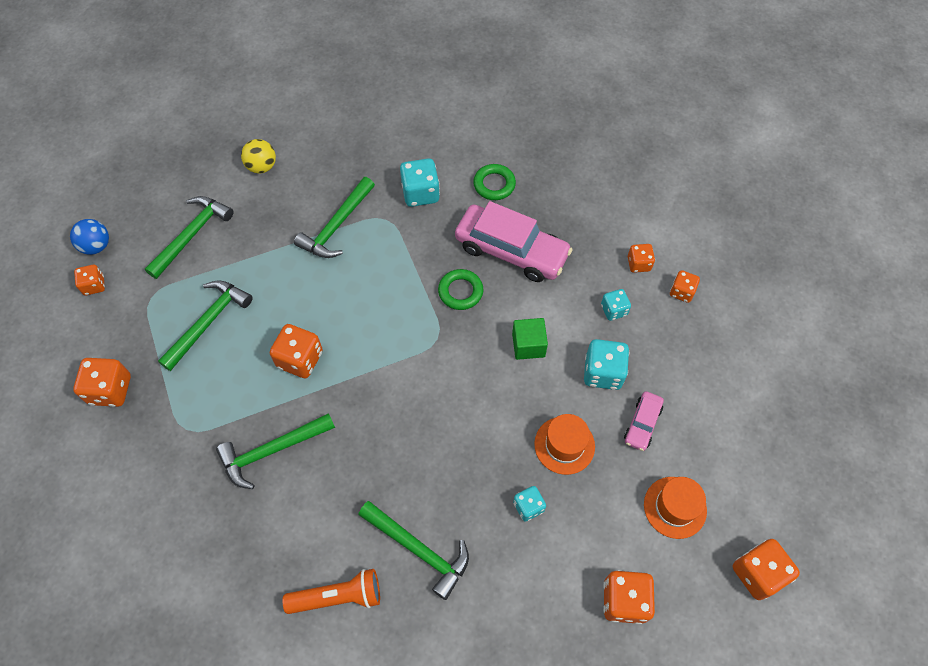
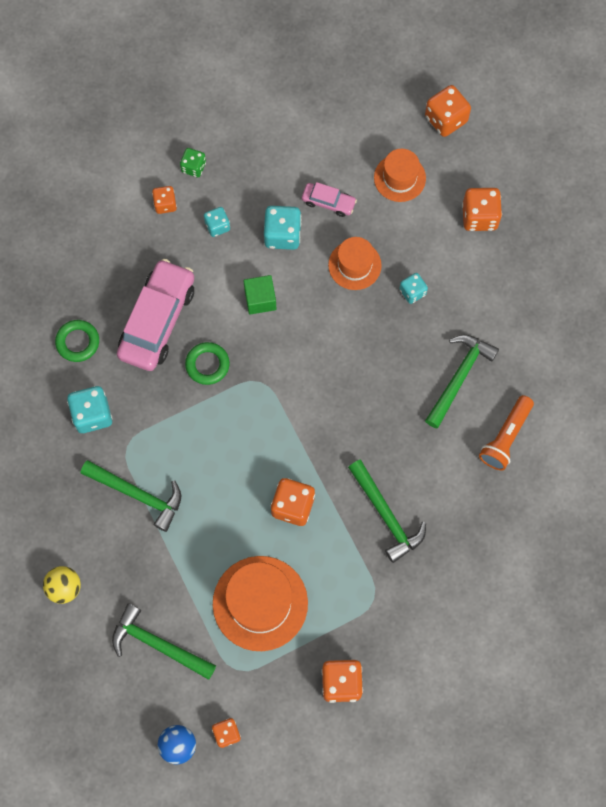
camera: 95 degrees left, 10 degrees up
(208, 322) = (260, 603): green hammer -> orange hat
(338, 596) = (505, 437): orange flashlight -> orange flashlight turned 135 degrees counterclockwise
(681, 292) = (193, 167): orange dice -> green dice

